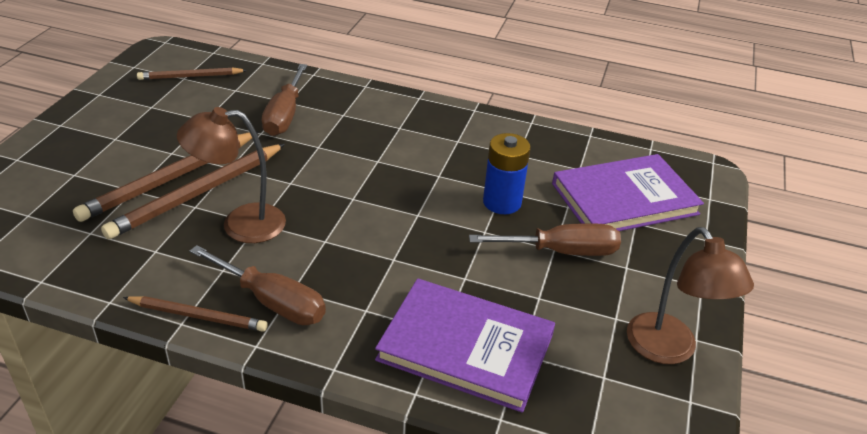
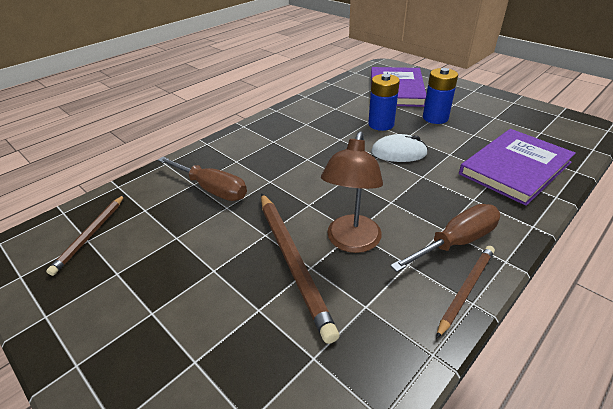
camera: 60 degrees left, 0 degrees up
(170, 178) = (257, 277): brown pencil -> none
(437, 230) = (399, 152): none -> white mouse
(561, 251) = (435, 118): brown screwdriver -> blue battery
(669, 350) = (521, 110): brown lamp -> none

